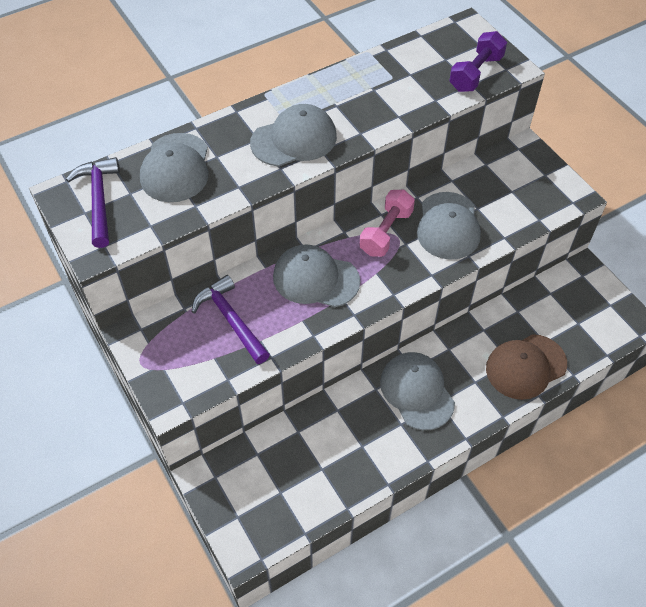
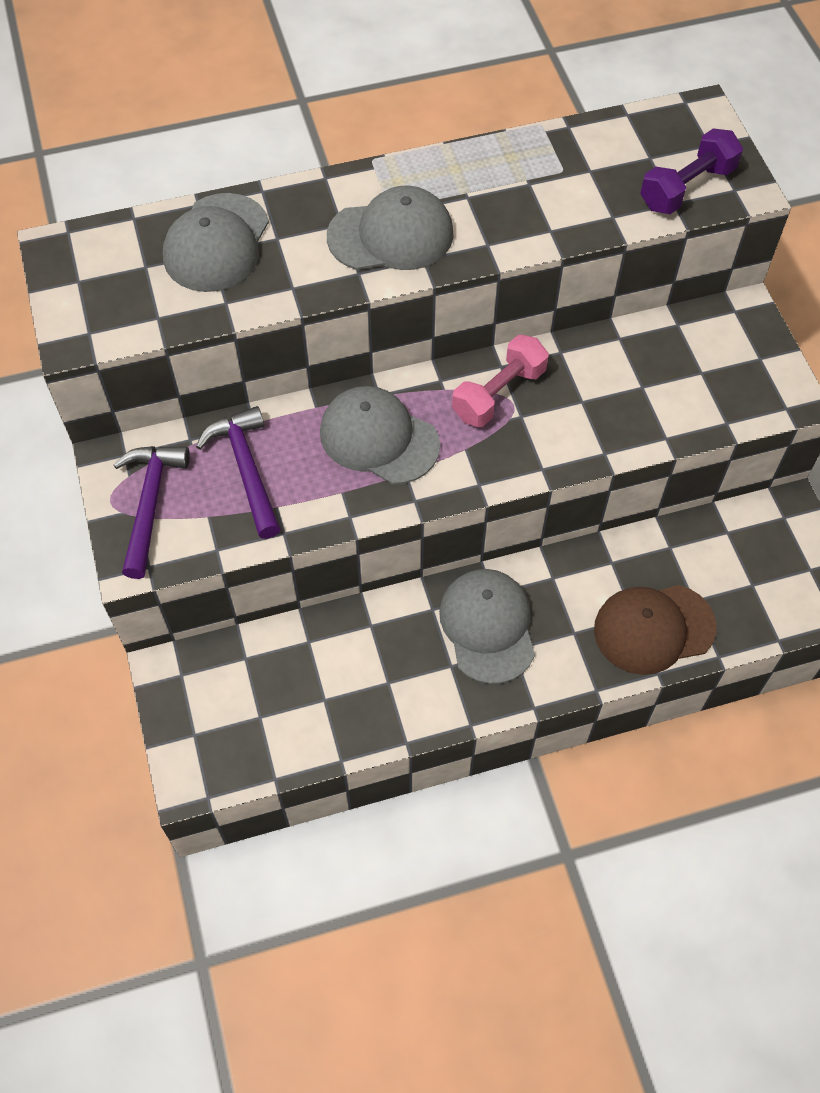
camera: 15 degrees right, 5 degrees up
(99, 200) = (101, 267): purple hammer -> purple hammer (150, 503)
(448, 226) = (590, 404): grey cap -> none

